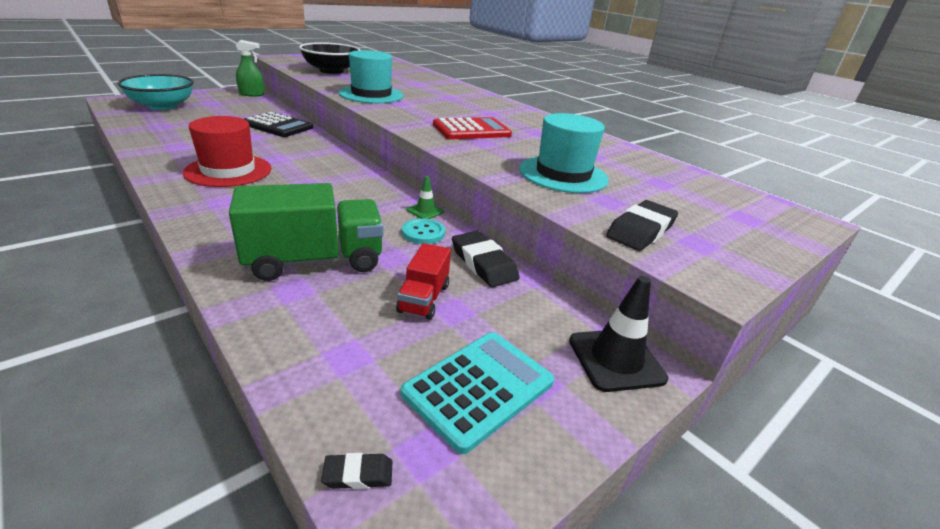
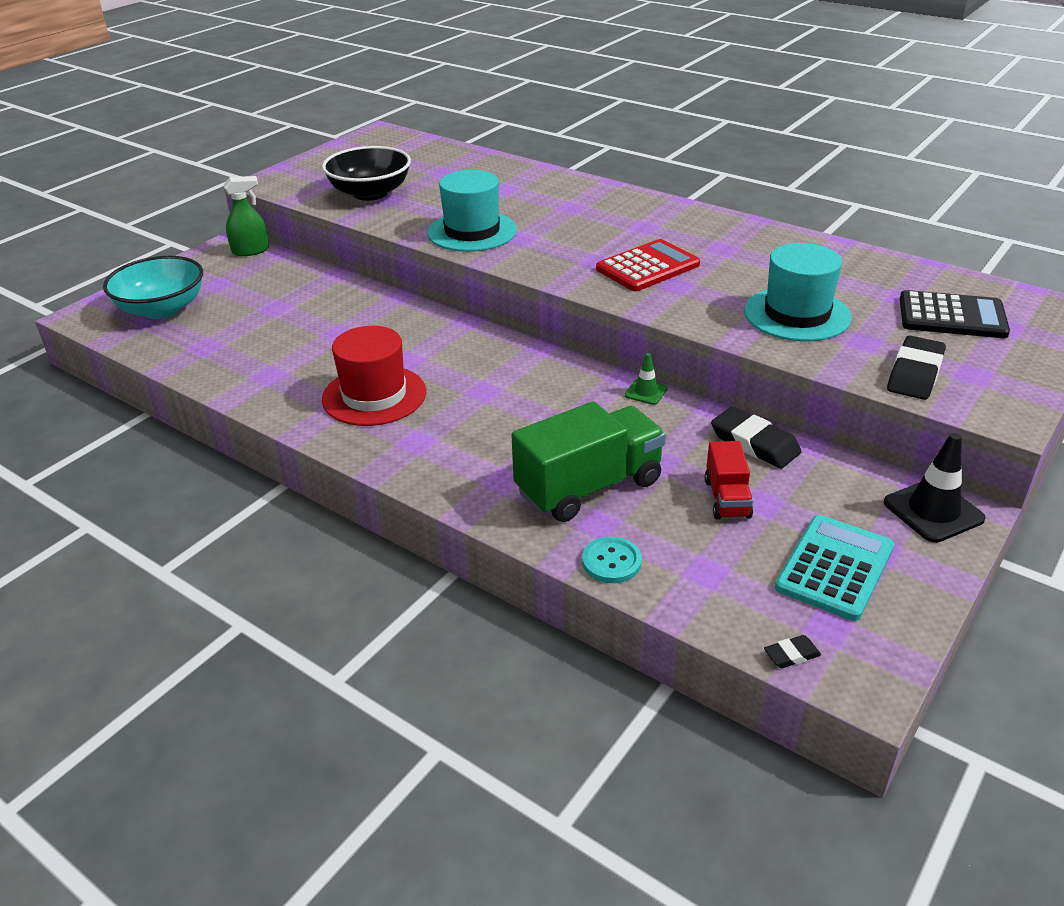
camera: 10 degrees left, 5 degrees up
(278, 126) = (351, 303): black calculator -> black calculator (952, 316)
(423, 233) = (666, 422): turquoise button -> turquoise button (611, 562)

